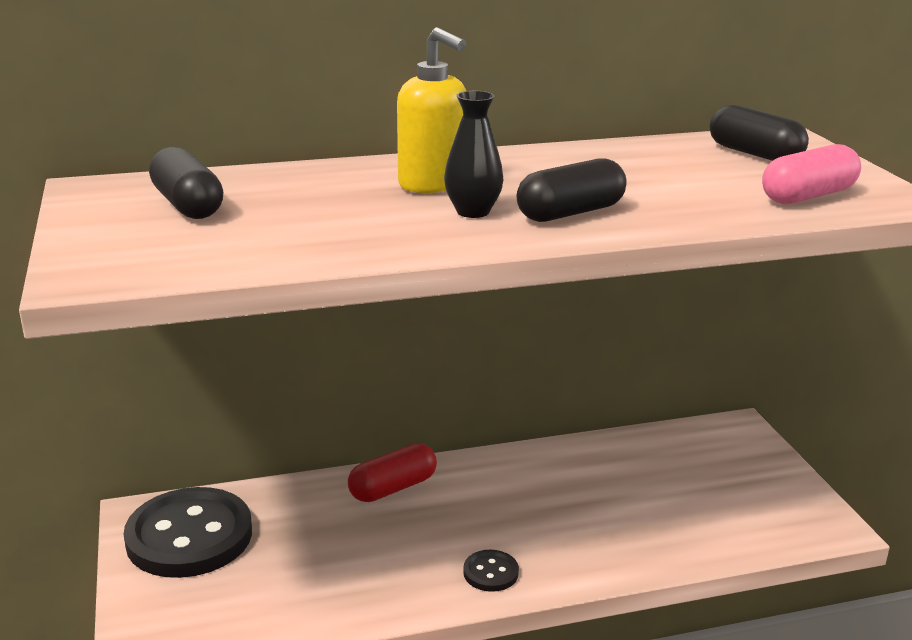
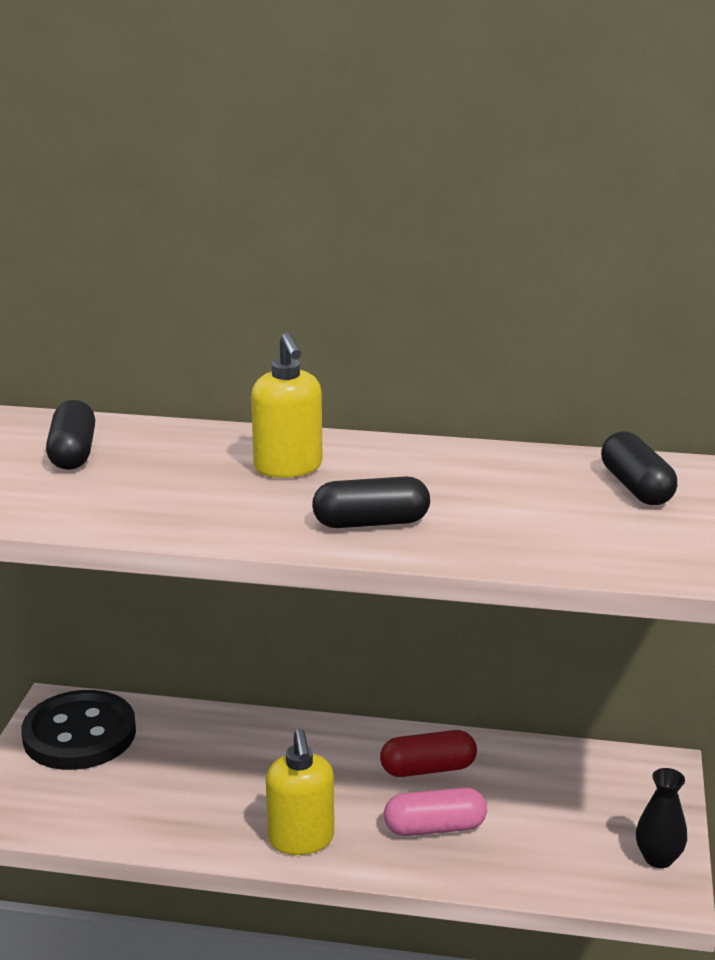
camera: 25 degrees right, 0 degrees up
(393, 488) = (274, 737): red capsule -> red capsule (428, 769)
(473, 212) = (288, 504): black vase -> black vase (658, 858)
(490, 572) = (301, 839): black button -> yellow soap dispenser
(808, 196) = (621, 548): pink capsule -> pink capsule (435, 828)

